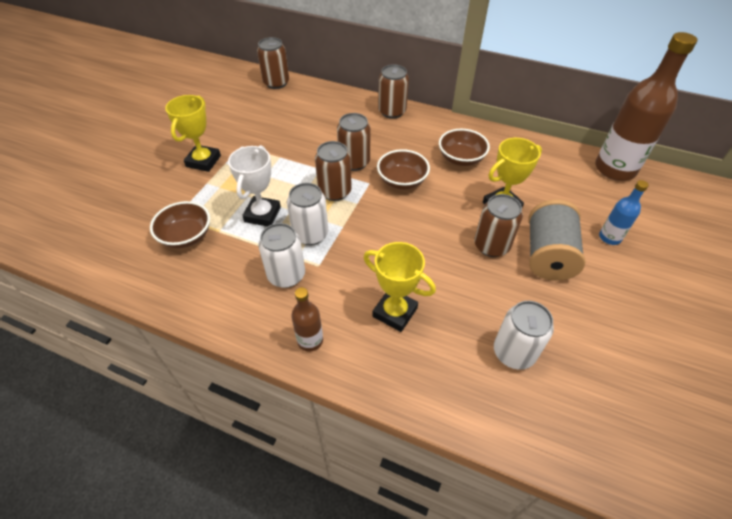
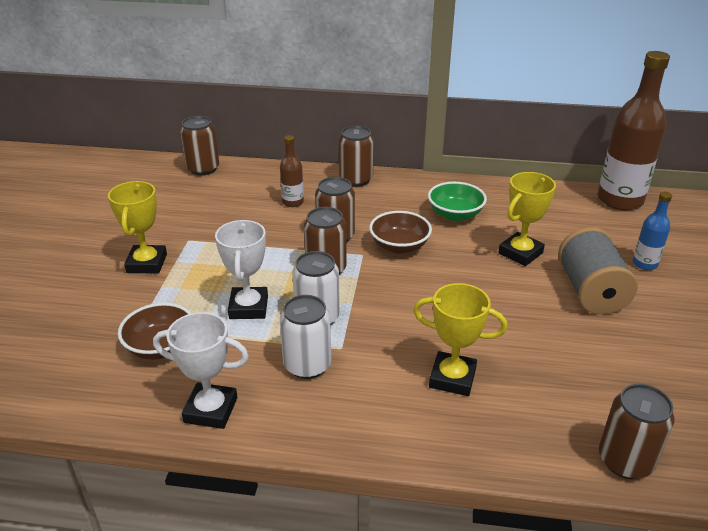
camera: 15 degrees left, 15 degrees down
(201, 298) = (211, 410): none -> white trophy
(310, 340) = (367, 427): brown bottle -> brown bottle (293, 202)
(461, 158) = (455, 214): brown bowl -> green bowl
(491, 246) = (527, 293): brown can -> brown can (625, 461)
(514, 352) = (599, 391): white can -> none

